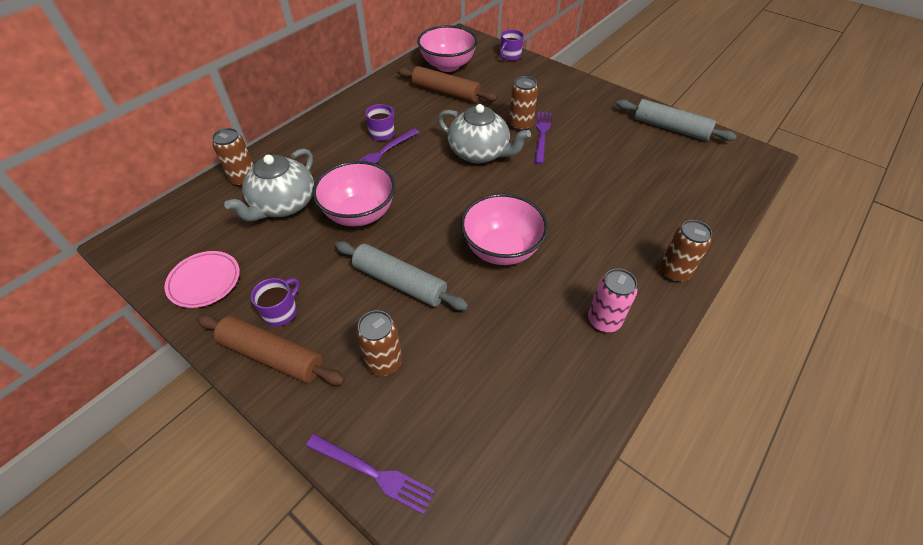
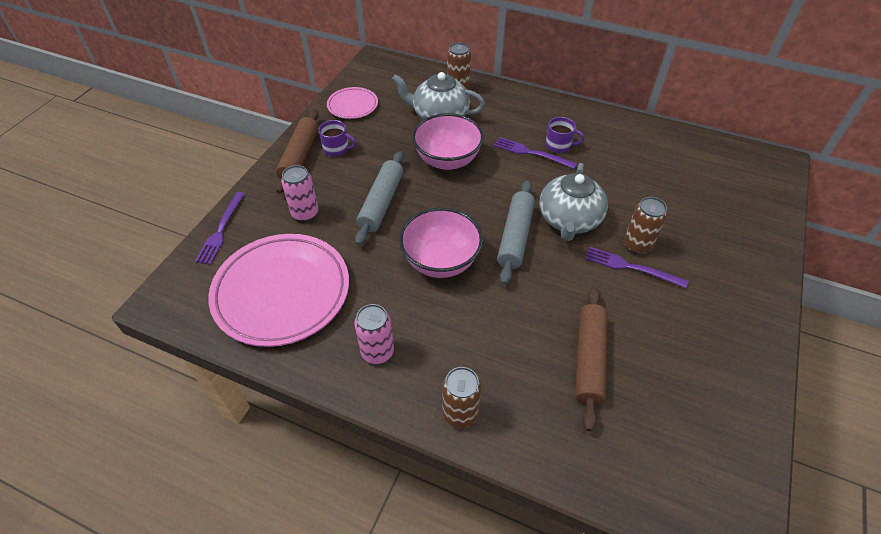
camera: 75 degrees right, 0 degrees up
(384, 362) = (305, 213): brown can -> pink can
(445, 93) = (654, 173): brown rolling pin -> brown rolling pin (588, 360)
(447, 65) = (707, 164): pink bowl -> none
(507, 402) = (282, 292): none -> pink plate
(510, 56) = (773, 212): purple mug -> none
(542, 135) = (631, 267): purple fork -> purple fork turned 150 degrees counterclockwise
(670, 128) = (734, 406): grey rolling pin -> grey rolling pin (515, 237)

